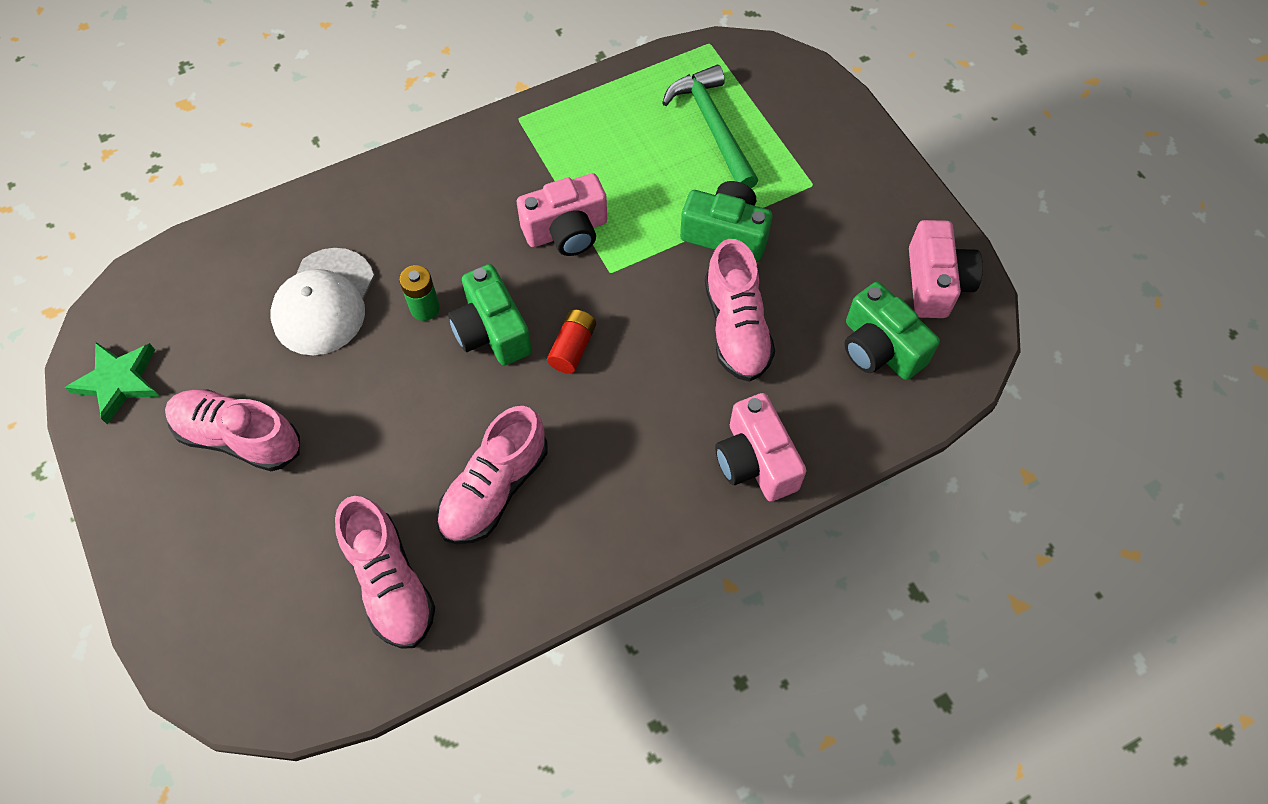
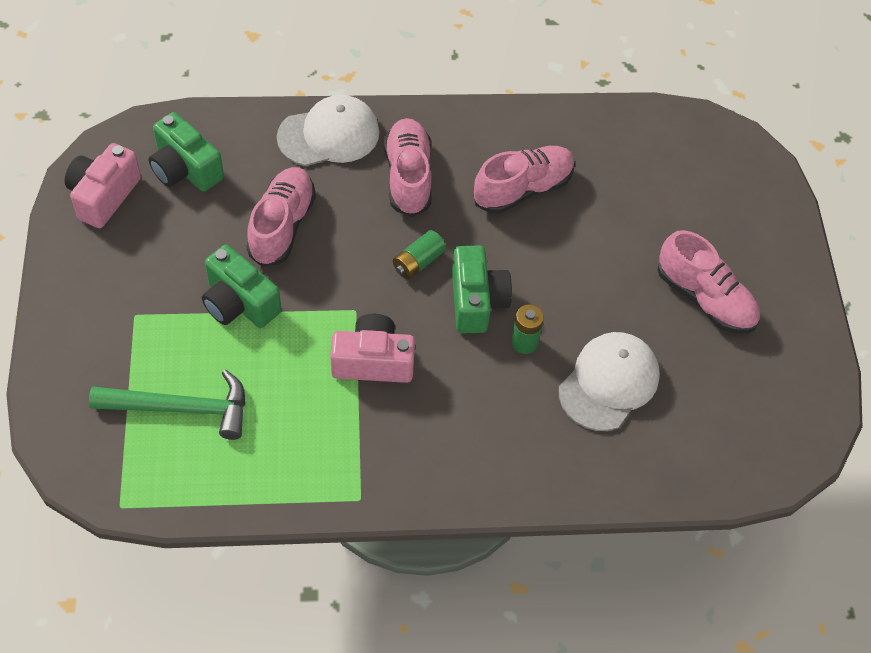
camera: 160 degrees left, 5 degrees down
(119, 382) = (797, 382): green star -> none
(390, 583) = (617, 161): pink shoe -> pink shoe (408, 176)
(573, 348) = (418, 262): red battery -> green battery
(713, 127) = (181, 408): green hammer -> green hammer turned 90 degrees counterclockwise
(755, 461) = (329, 135): pink camera -> white cap
(879, 348) = (185, 169): green camera -> green camera turned 150 degrees clockwise

